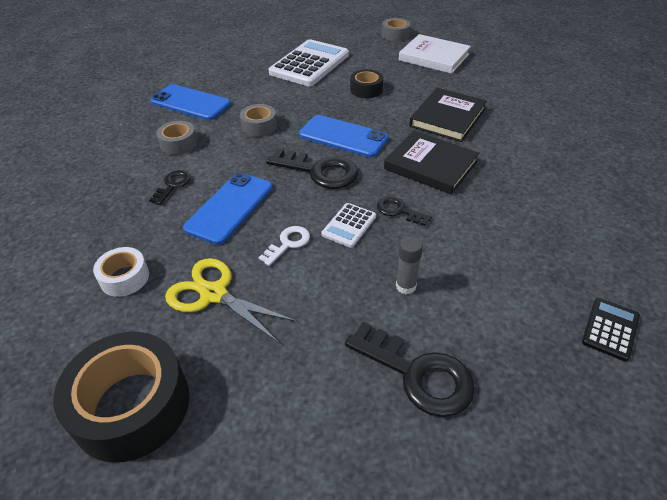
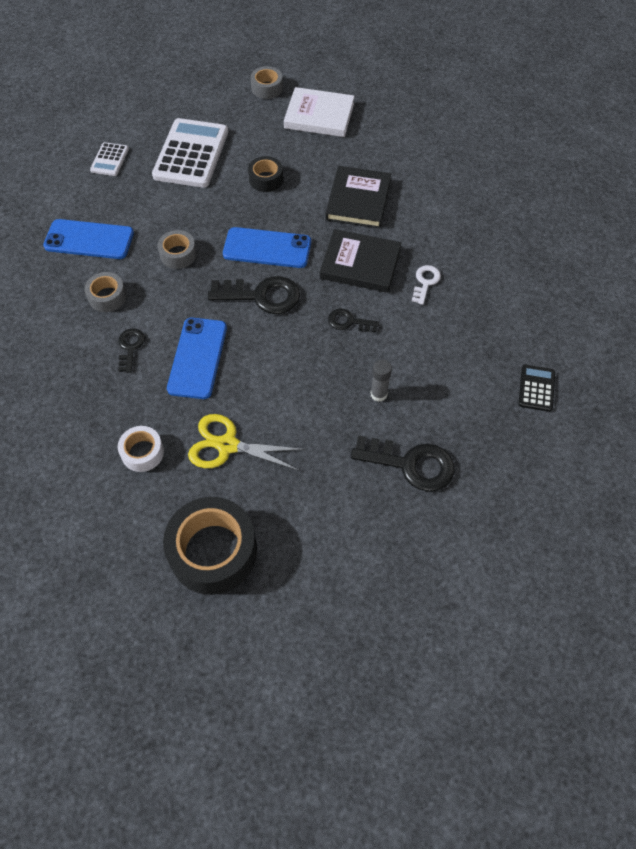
camera: 20 degrees left, 15 degrees up
(288, 243) = (267, 381): white key -> white key (425, 282)
(349, 225) = (312, 348): white calculator -> white calculator (109, 160)

